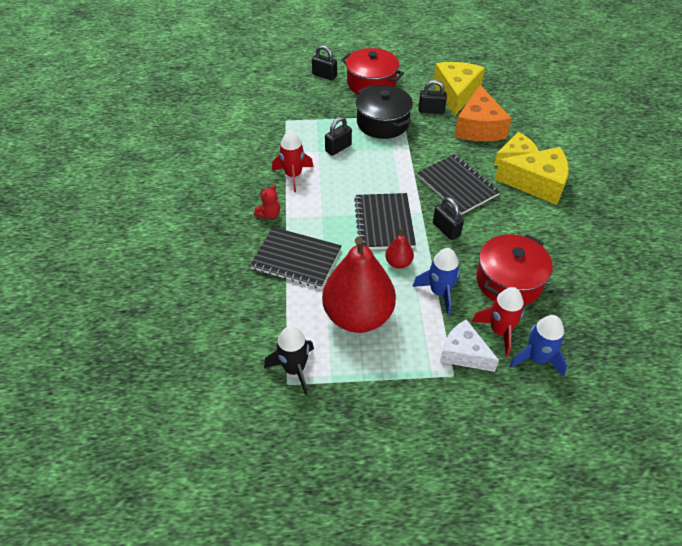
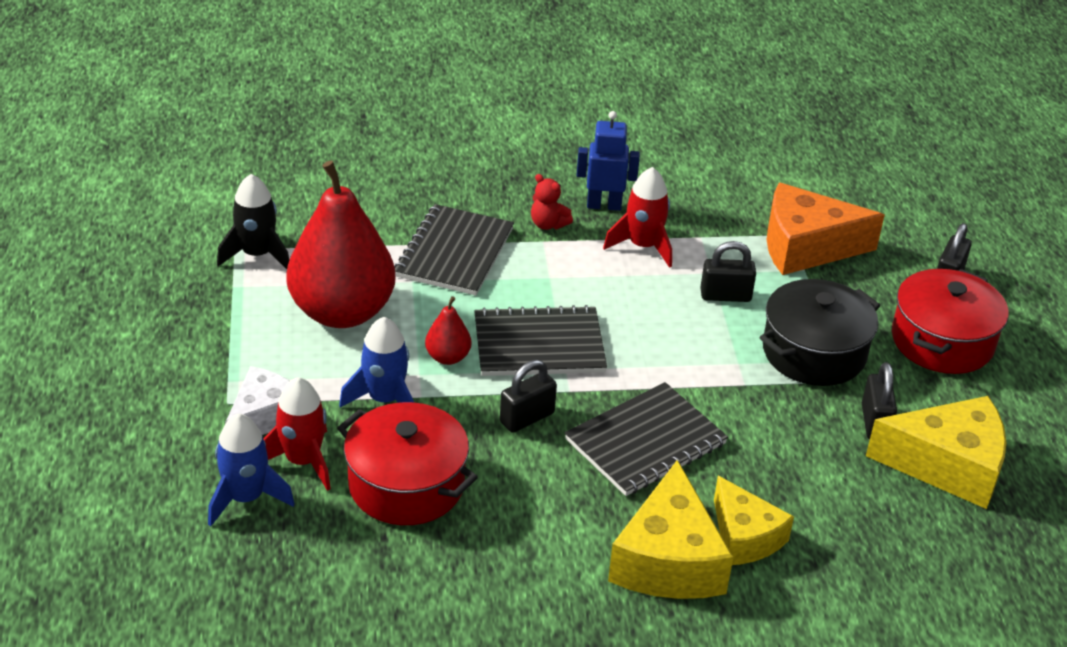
camera: 85 degrees right, 10 degrees down
(252, 189) = (604, 205): none -> blue robot
(338, 148) = (725, 295): black padlock -> black padlock turned 45 degrees counterclockwise
(479, 127) = (835, 490): orange cheese -> orange cheese (806, 247)

